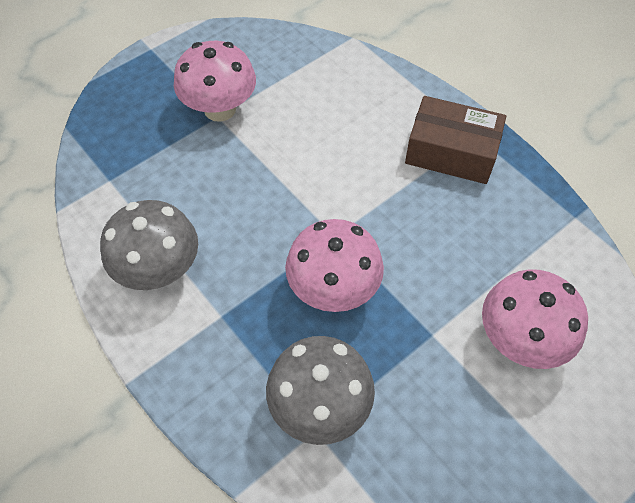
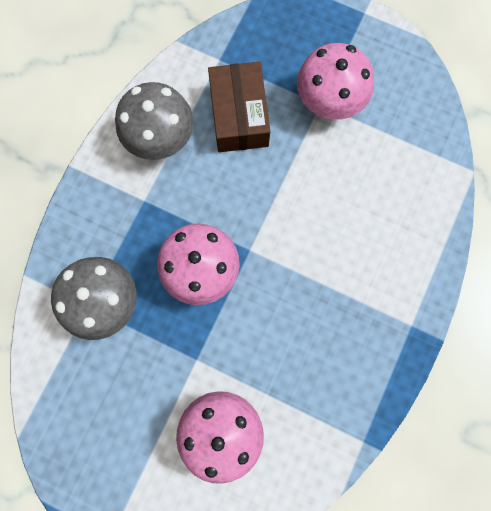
camera: 65 degrees right, 20 degrees up
(451, 152) = (381, 311): brown box -> brown box (239, 116)

